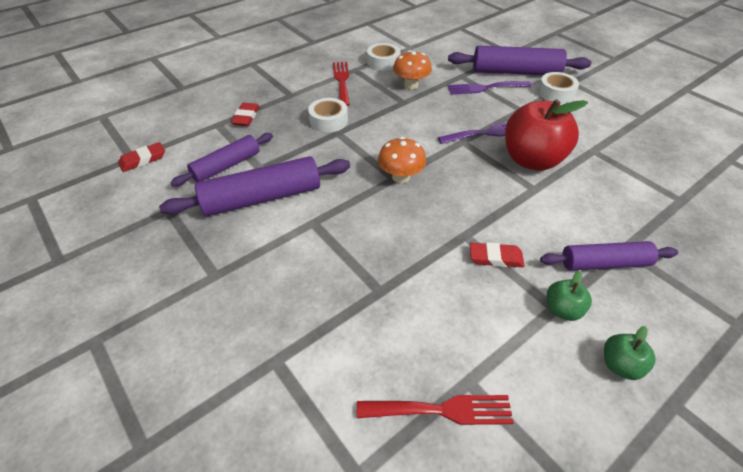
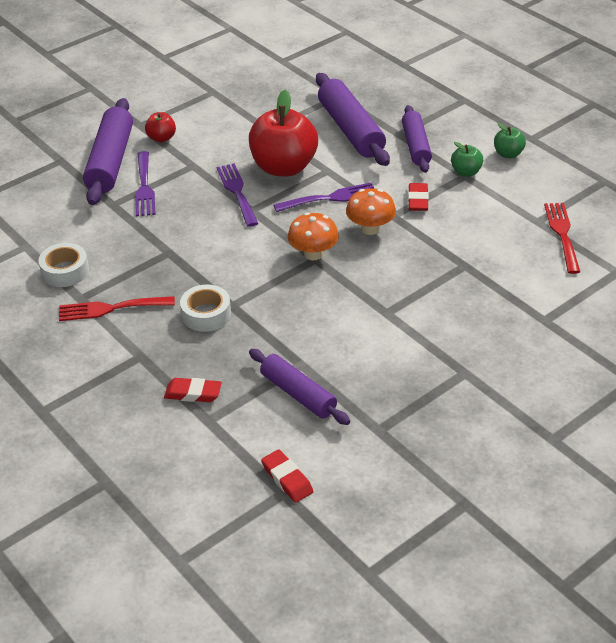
camera: 90 degrees left, 5 degrees down
(262, 198) = (353, 355): purple rolling pin -> purple rolling pin (351, 130)
(411, 85) = (129, 246): orange mushroom -> orange mushroom (370, 228)
(487, 190) = (330, 198): none -> purple fork
(556, 93) = (161, 138): white tape -> red apple

